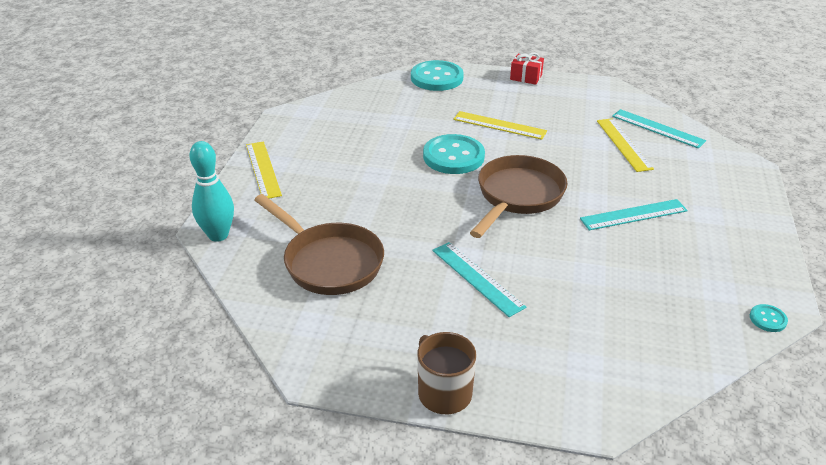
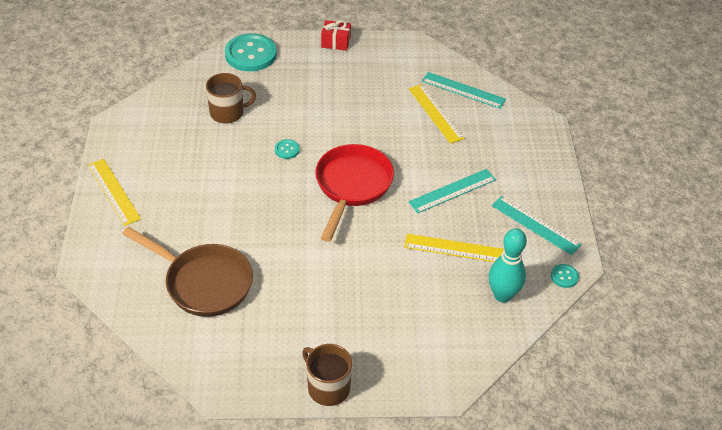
camera: 15 degrees left, 10 degrees up
(218, 235) = (96, 271): turquoise bowling pin -> turquoise bowling pin (502, 295)
(400, 120) = (228, 113): none -> brown mug
(453, 156) = (287, 150): turquoise button -> turquoise button, size x0.44
(477, 278) = (333, 277): turquoise ruler -> turquoise ruler (535, 225)
(499, 125) = (321, 106): yellow ruler -> yellow ruler (454, 248)
(517, 196) = (352, 186): brown pan -> red pan

